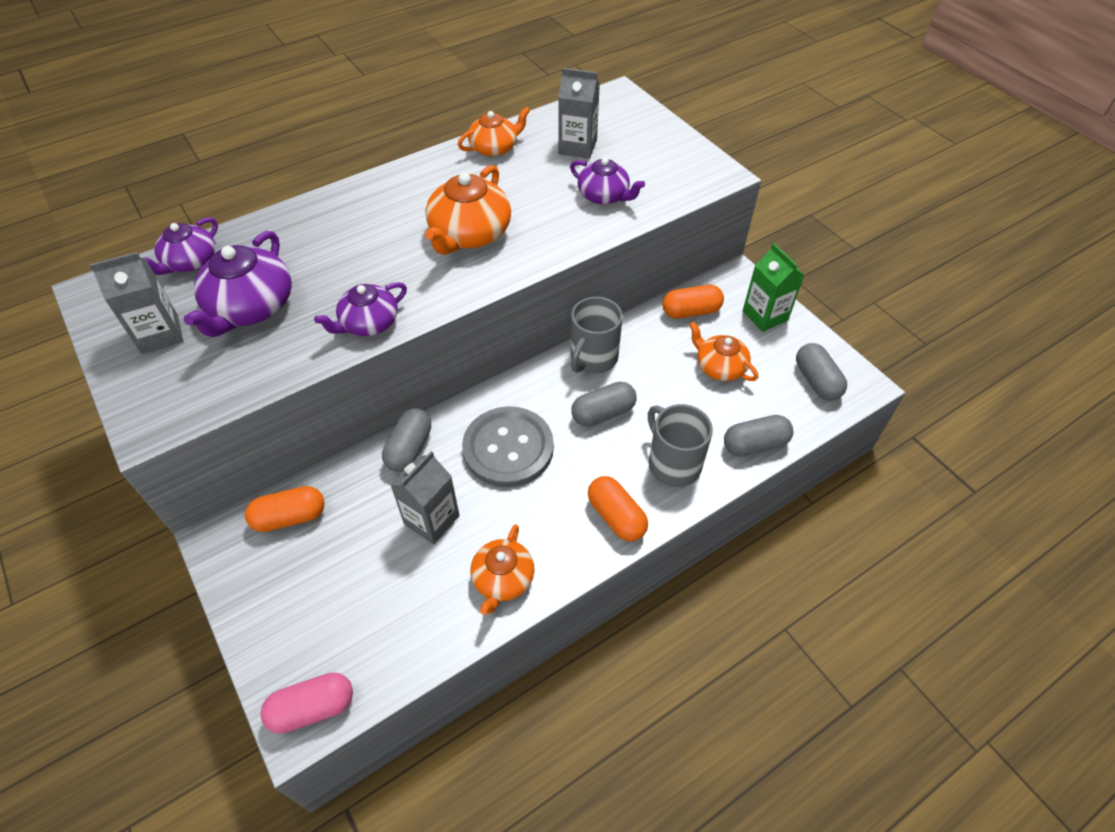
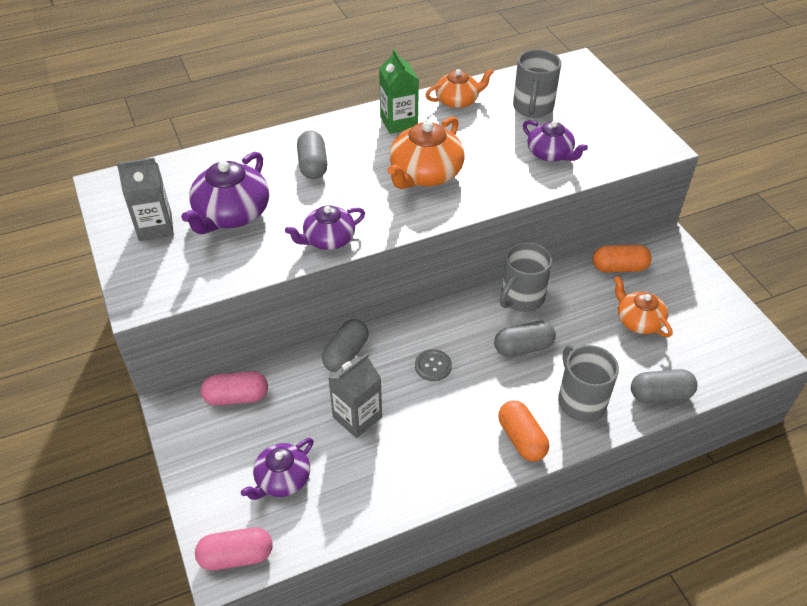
camera: 10 degrees right, 5 degrees down
(190, 262) = (186, 170): purple teapot -> purple teapot (282, 479)
(290, 517) = (236, 397): orange capsule -> pink capsule
(503, 579) = (412, 476): orange teapot -> none
(508, 448) = (433, 366): grey button -> grey button, size x0.45
(577, 147) = (533, 108): grey carton -> grey mug
(765, 316) = (689, 280): green carton -> green carton (399, 122)
(816, 381) = (729, 346): grey capsule -> grey capsule (313, 165)

